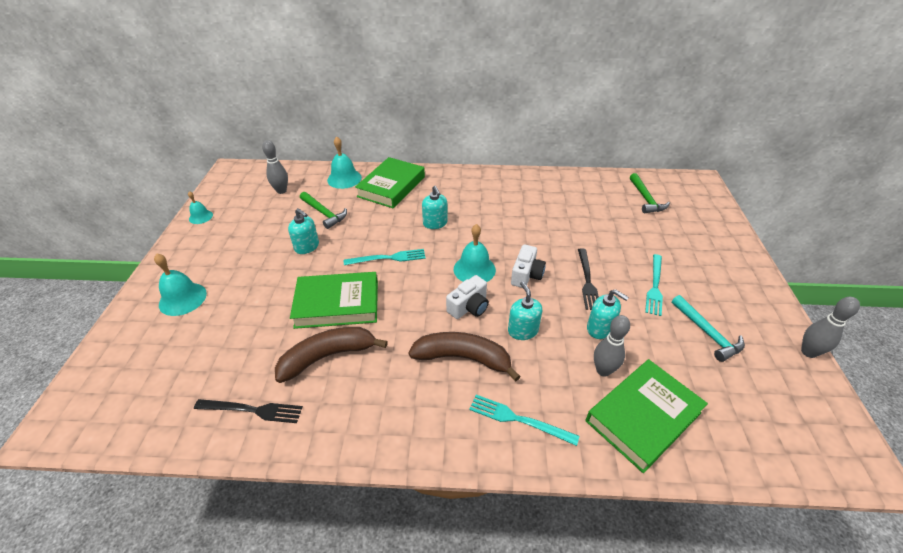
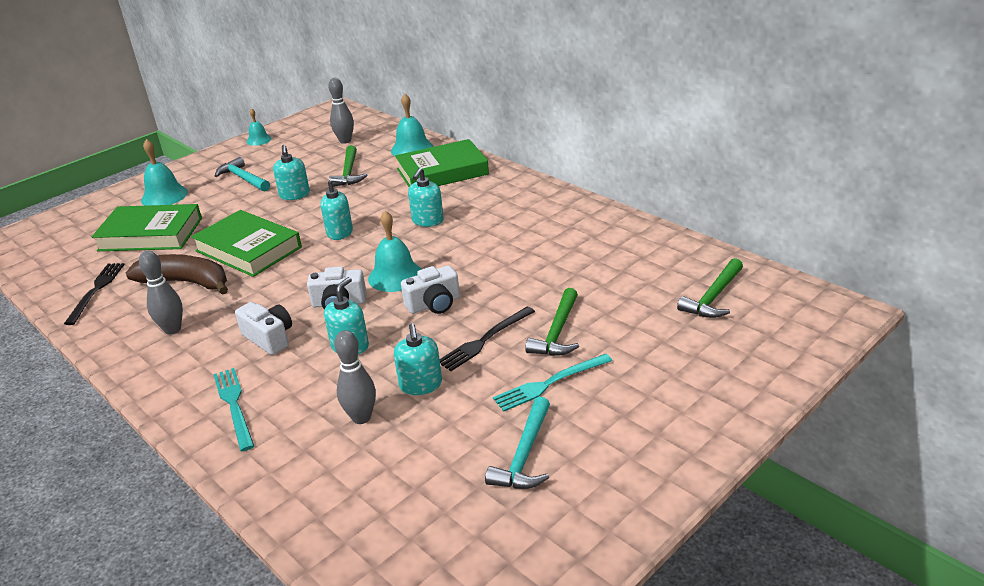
camera: 45 degrees right, 10 degrees down
(239, 253) = (243, 178): none -> turquoise hammer
(252, 410) = (96, 290): black fork -> black fork turned 135 degrees counterclockwise
(388, 258) = (340, 232): turquoise fork -> turquoise soap dispenser
(463, 358) = (269, 338): brown banana -> white camera
(613, 255) = (557, 332): none -> green hammer
(643, 417) = (329, 472): green book -> green book (150, 234)
(808, 352) = (613, 547): grey bowling pin -> grey bowling pin (173, 329)

